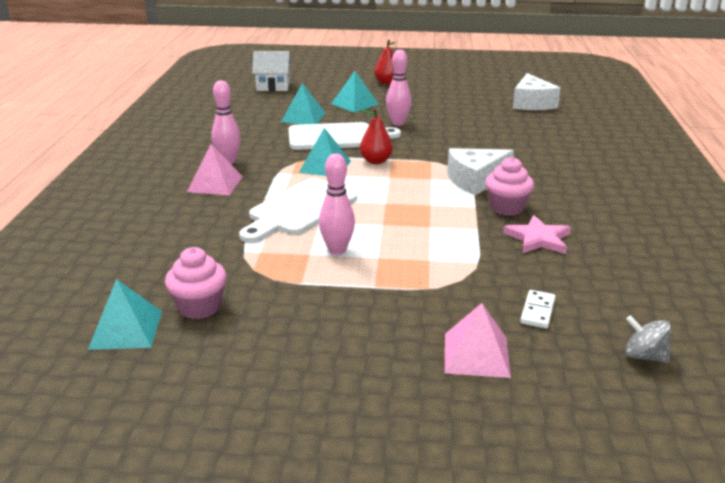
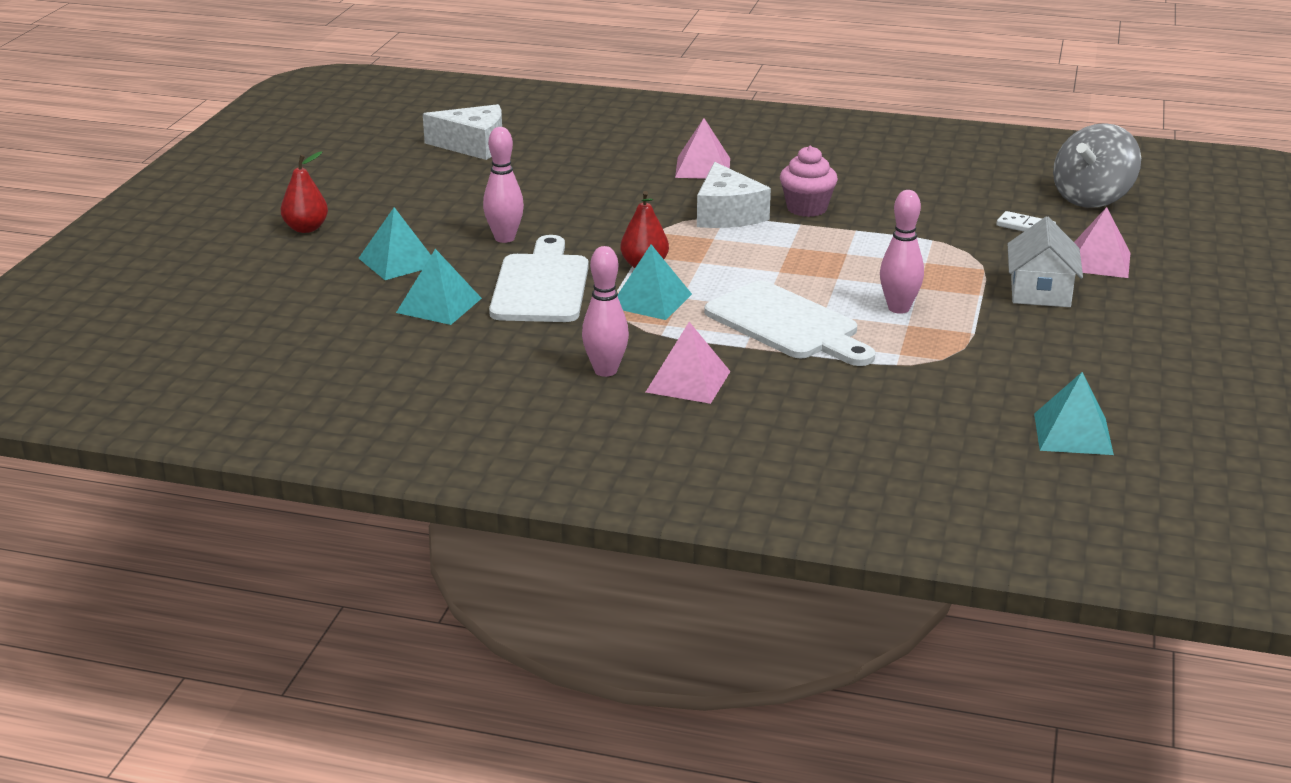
camera: 80 degrees left, 0 degrees up
(199, 307) = (1025, 391): pink cupcake -> none
(273, 86) = (251, 324): white house -> white house (1040, 292)
(538, 238) = (883, 204): pink star -> none
(555, 167) = (702, 168): none -> pink pyramid
(644, 356) = (1092, 198): grey spinning top -> grey spinning top, size x1.94

